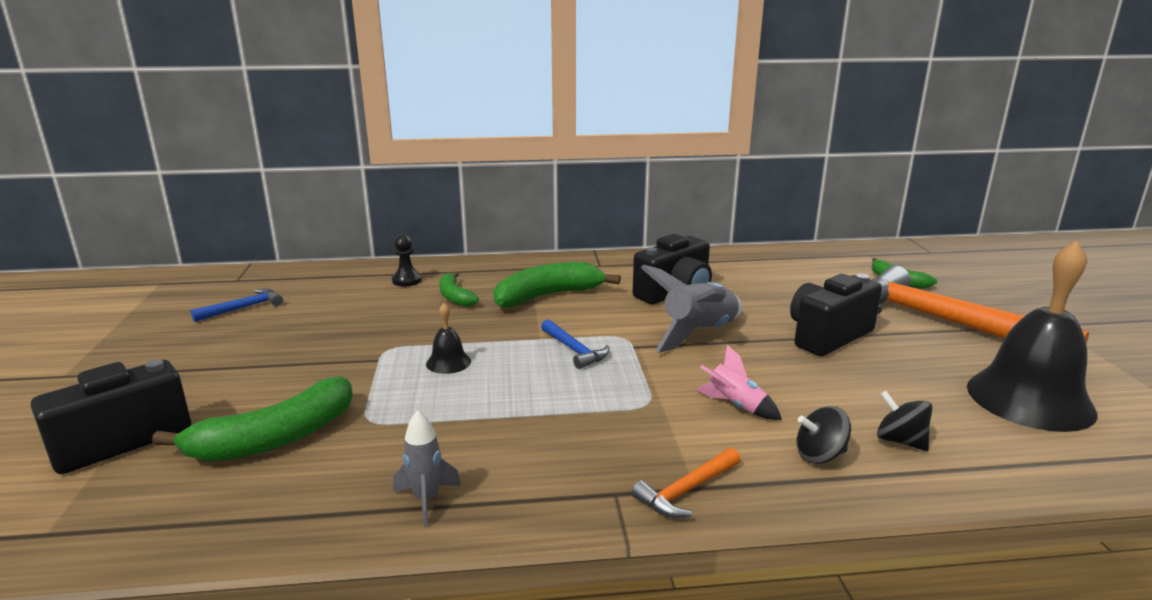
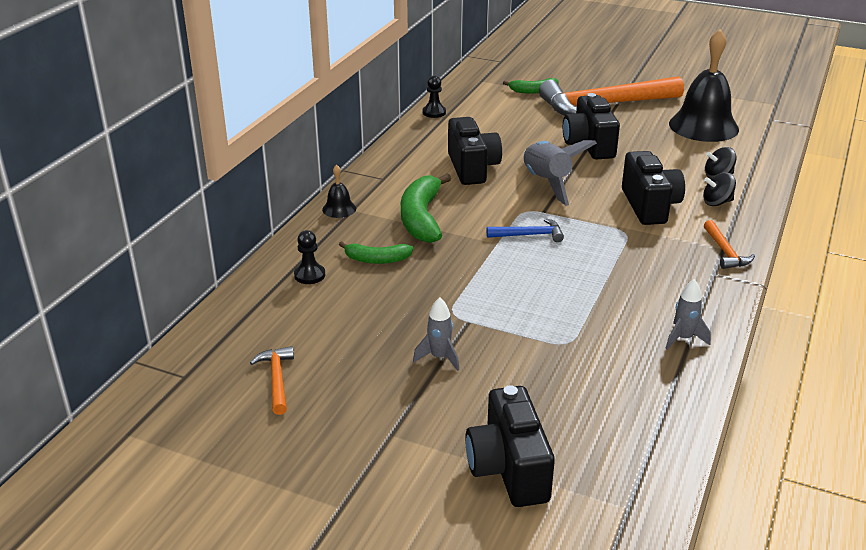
camera: 60 degrees left, 10 degrees up
(243, 308) = (276, 380): blue hammer -> orange hammer
(275, 438) = (563, 389): green banana -> none
(306, 361) = (439, 357): none -> grey rocket
(448, 362) = (502, 290): black bell -> black bell (339, 209)
(735, 406) = (649, 206): pink rocket -> black camera
(758, 253) = (434, 112): none -> black pawn
(820, 455) = (717, 202): black spinning top -> black spinning top turned 60 degrees clockwise

